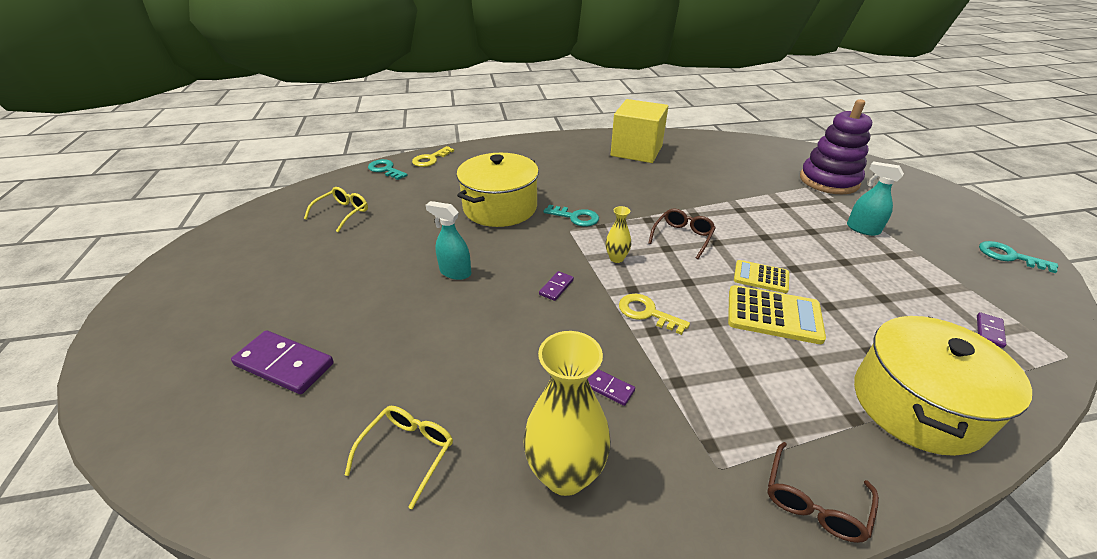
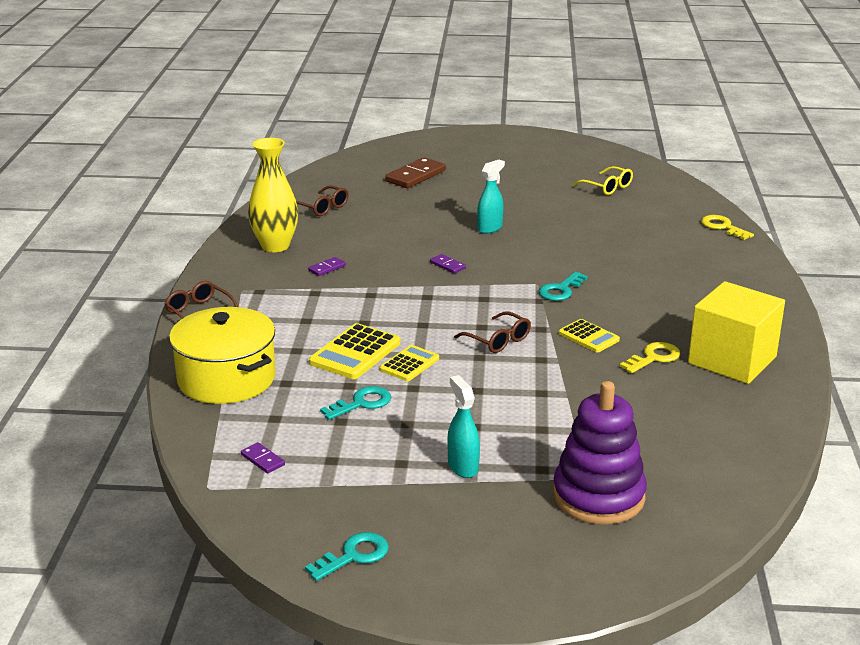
camera: 105 degrees right, 10 degrees down
(284, 364) = (415, 176): purple domino -> brown domino
(385, 169) = (699, 205): turquoise key -> turquoise key (362, 403)
(408, 452) = (322, 208): yellow glasses -> brown glasses
(500, 207) = (595, 255): yellow pot -> none
(616, 258) = (476, 298): yellow vase -> none
(645, 199) = (588, 337): none -> yellow calculator
(647, 313) = (393, 297): yellow key -> yellow key (654, 358)
(862, 229) = (463, 466): turquoise spray bottle -> turquoise spray bottle turned 75 degrees counterclockwise

